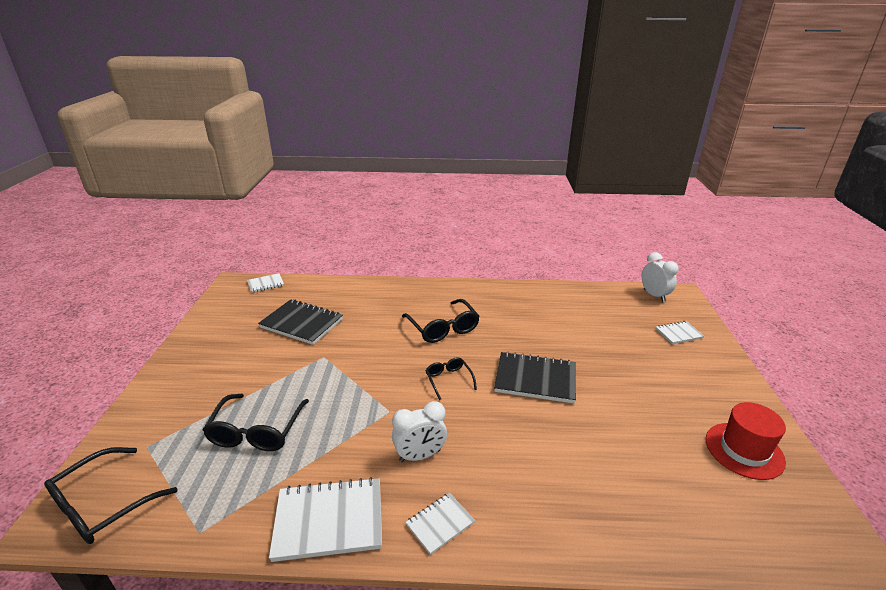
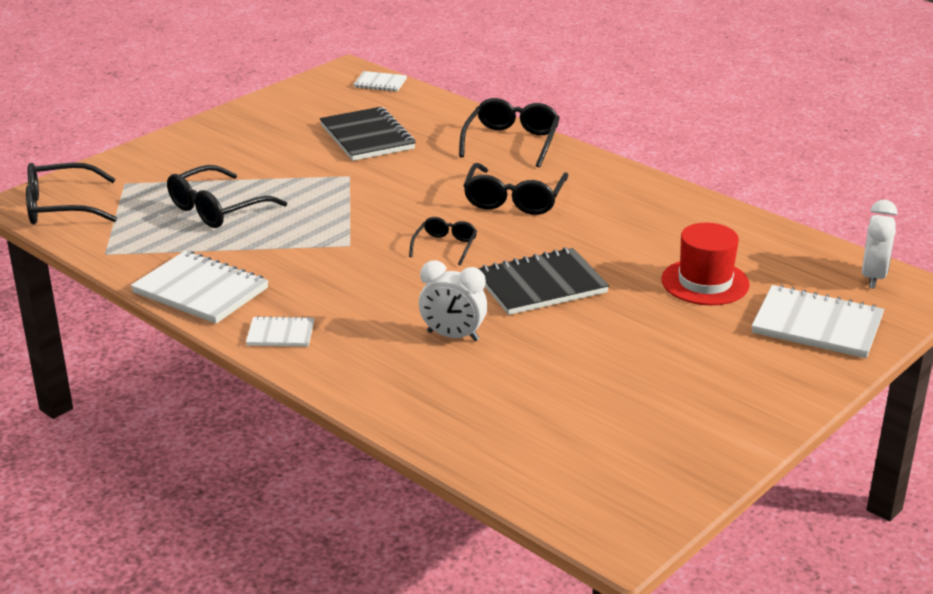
camera: 40 degrees right, 0 degrees up
(392, 292) = (511, 142): none -> black glasses
(420, 455) = (329, 287): white clock -> white clock (453, 336)
(535, 379) = (541, 285): black notebook -> black notebook turned 75 degrees counterclockwise
(678, 333) = (817, 325): white notebook -> white notebook, size x1.86
(744, 450) = (667, 437): red hat -> red hat (705, 282)

